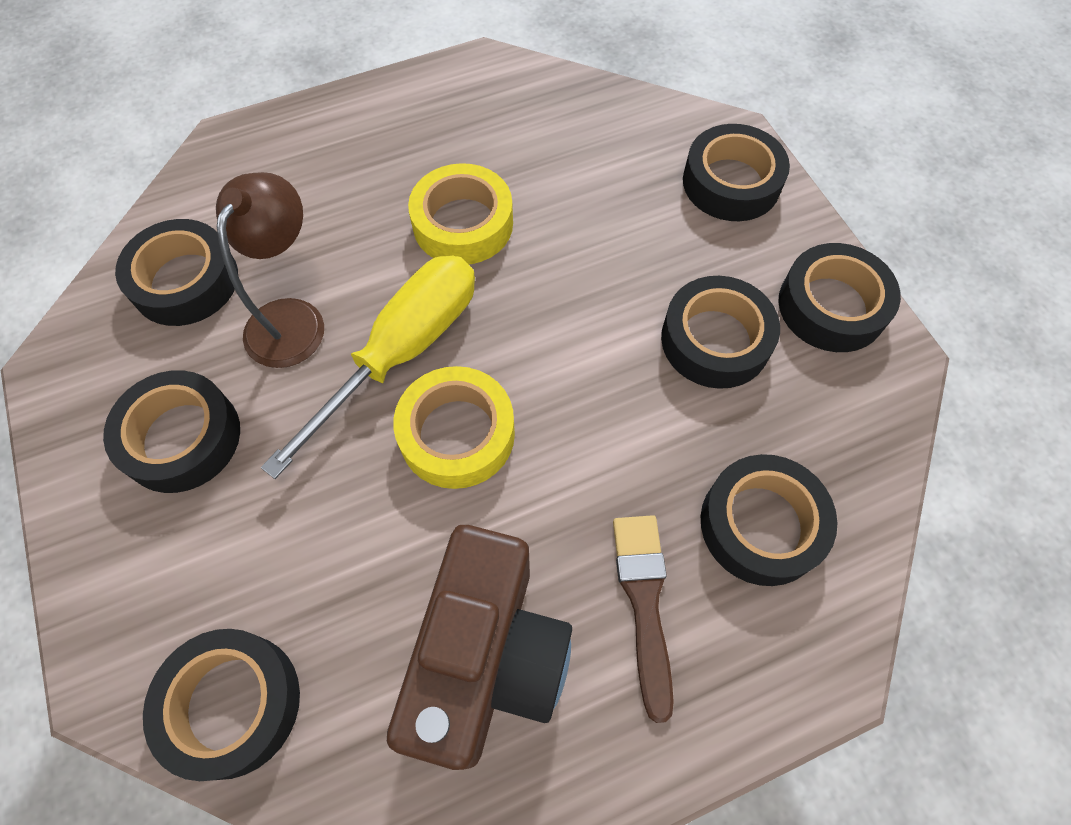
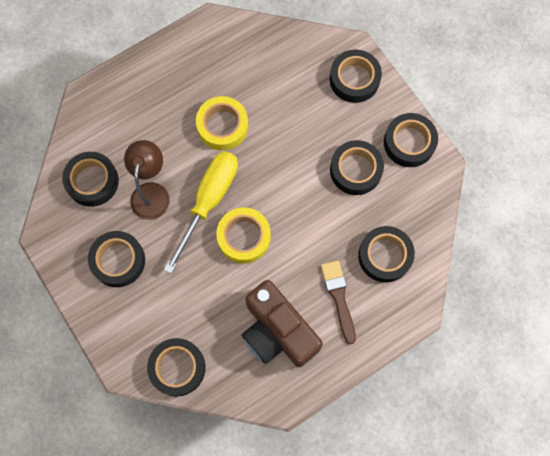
camera: 10 degrees left, 10 degrees up
(487, 658) = (277, 332): brown camera -> brown camera turned 135 degrees clockwise

